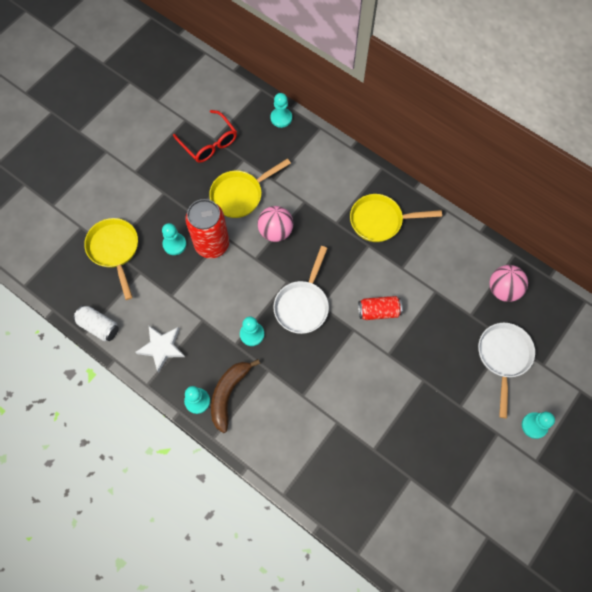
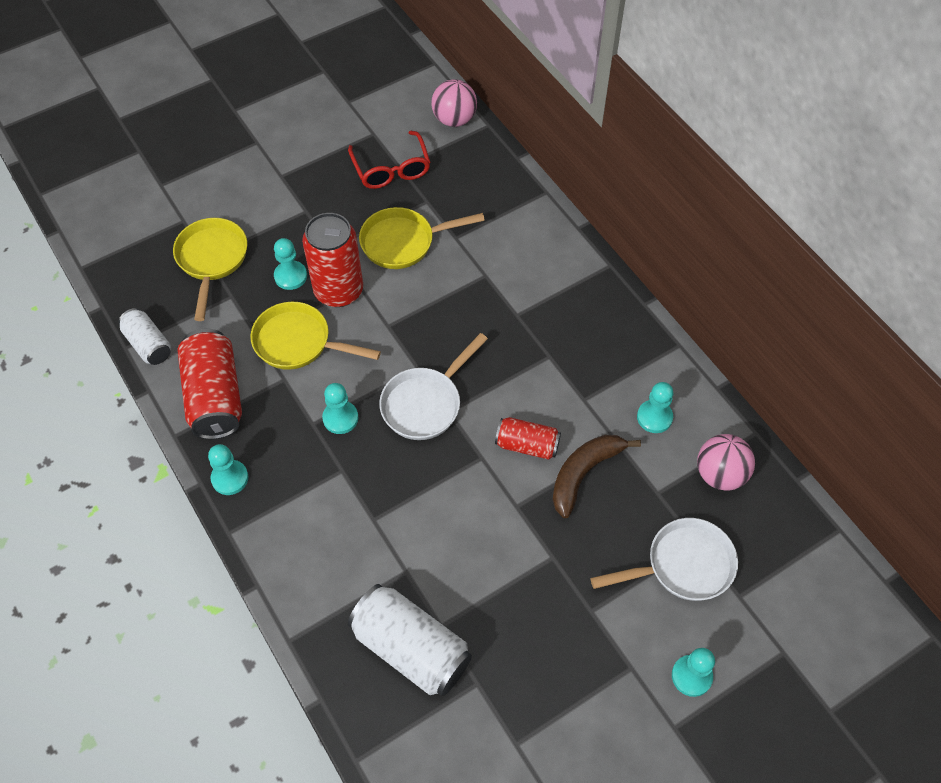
camera: 20 degrees right, 10 degrees down
(161, 348) = (215, 396): white star -> red can
(228, 394) = (274, 484): brown banana -> brown banana (584, 474)
(275, 231) = (430, 300): pink ball -> pink ball (454, 119)
(281, 118) = (499, 166): turquoise pawn -> turquoise pawn (654, 417)
(361, 471) = (411, 648): none -> white can
(380, 221) = (579, 330): yellow pan -> yellow pan (298, 343)
(503, 357) = (683, 565): white pan -> white pan turned 45 degrees clockwise

